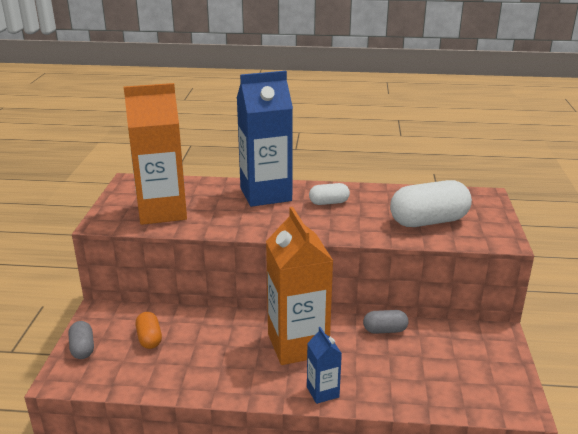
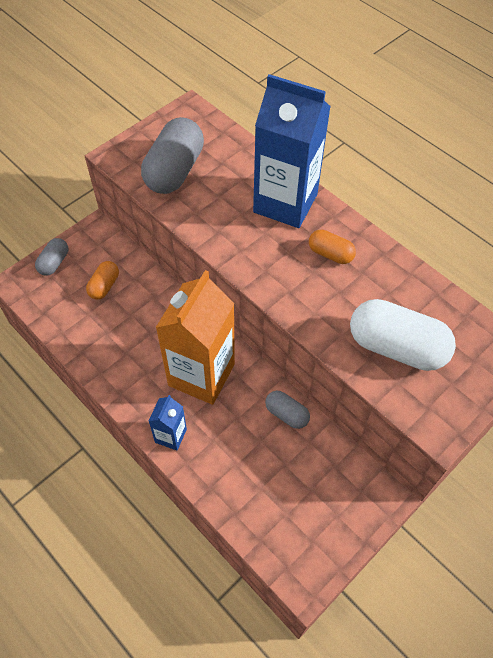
camera: 40 degrees right, 30 degrees up
(162, 211) = (174, 171): orange carton -> grey capsule
(329, 203) = (330, 254): white capsule -> orange capsule

